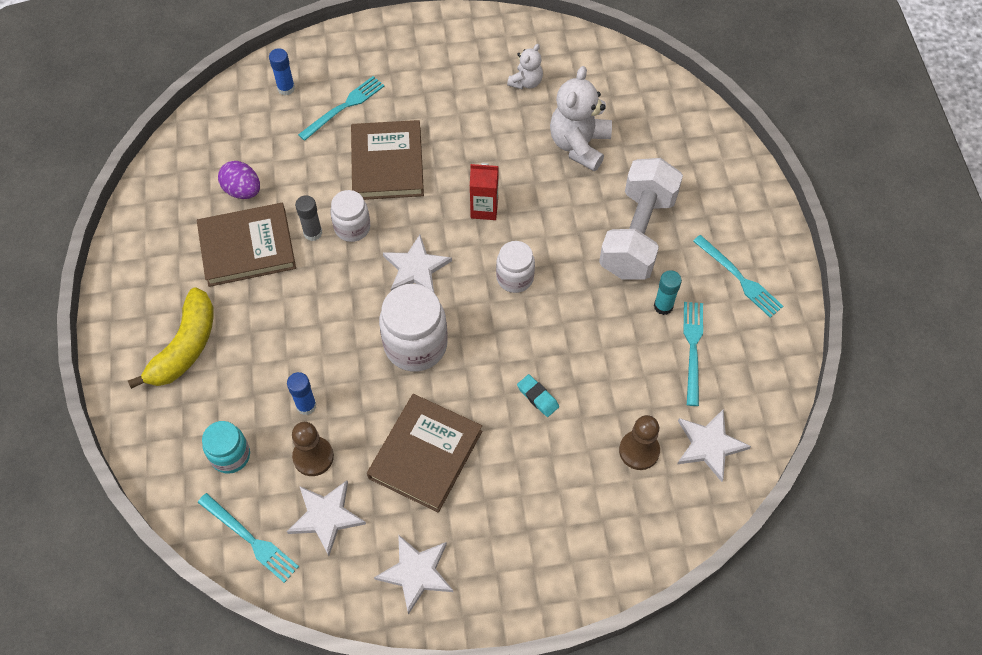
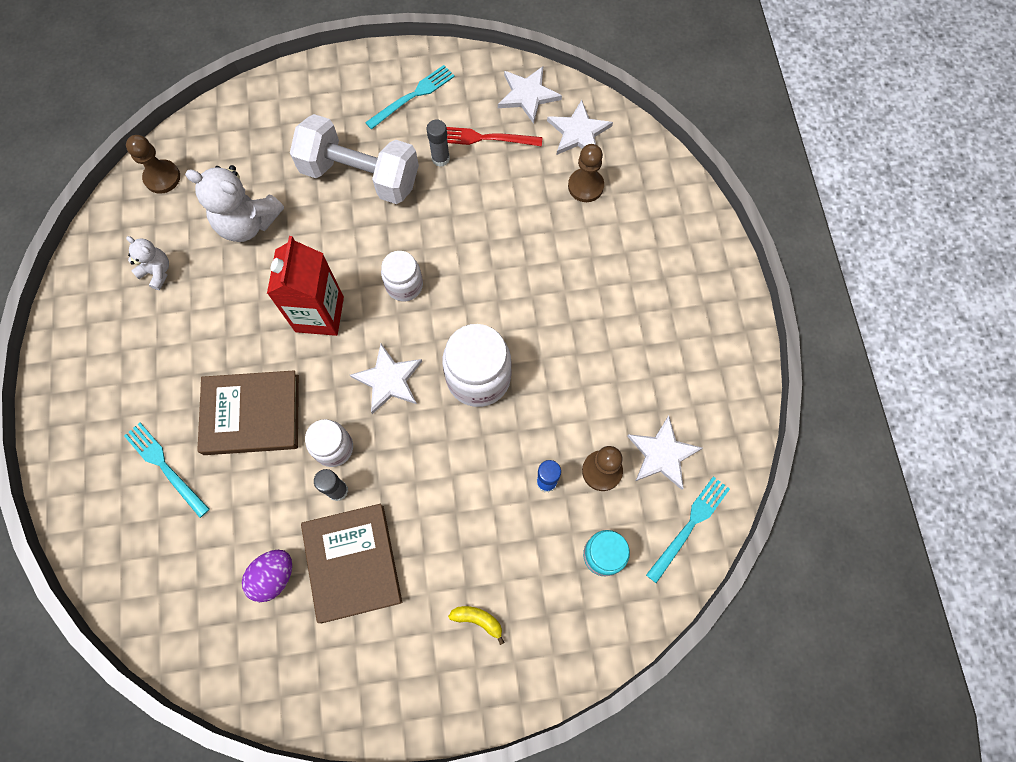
camera: 90 degrees left, 10 degrees up
(185, 347) = (478, 620): yellow banana -> yellow banana, size x0.45
(286, 88) = (127, 538): blue glue stick -> none
(416, 573) = (710, 370): white star -> white star (528, 95)
(425, 454) = (595, 365): brown book -> none
(484, 208) = (319, 314): red carton -> red carton, size x1.61
(537, 397) = (534, 267): turquoise eraser -> none
(624, 75) = (162, 177): none -> brown pawn
(663, 306) = (440, 159): turquoise glue stick -> grey glue stick
(693, 349) = (485, 138): turquoise fork -> red fork

